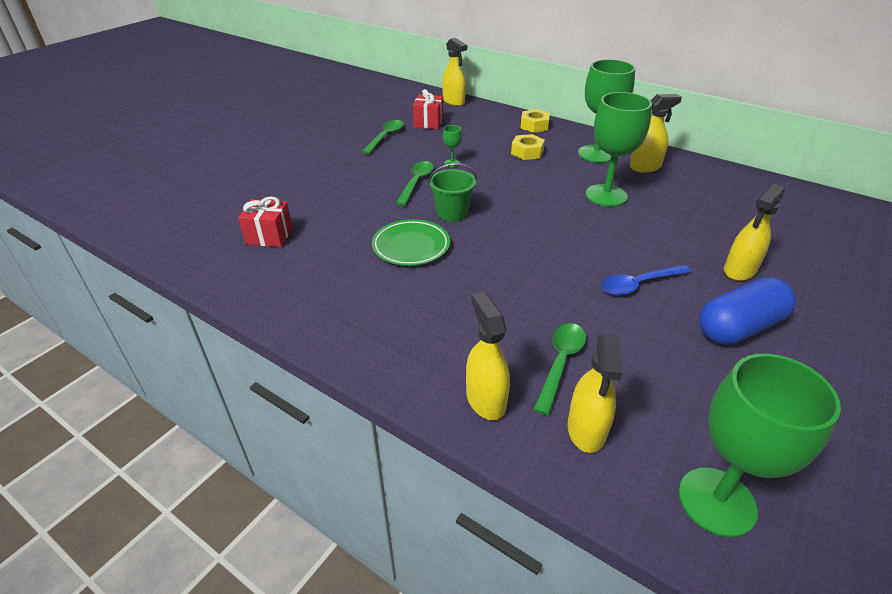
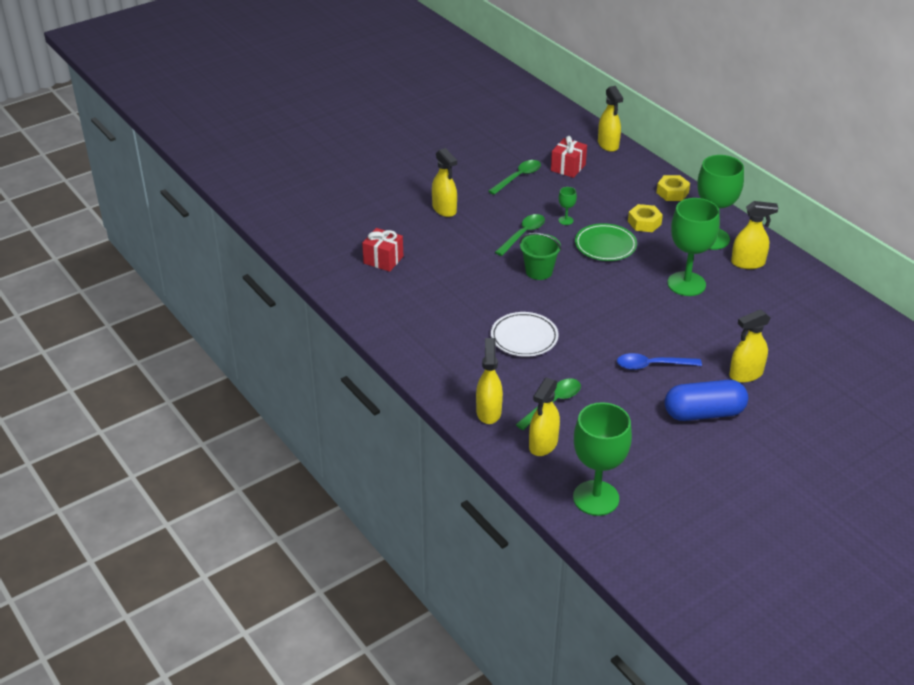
camera: 20 degrees right, 0 degrees up
(322, 175) = (444, 209): none -> yellow spray bottle
(411, 246) = (490, 293): green plate -> green plate (605, 245)
(476, 287) = (524, 337): none -> white plate

